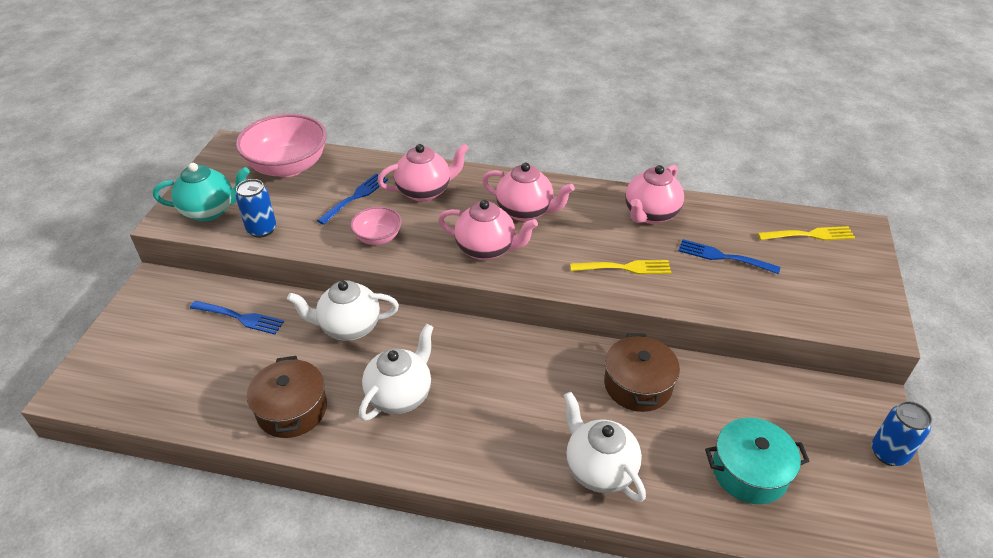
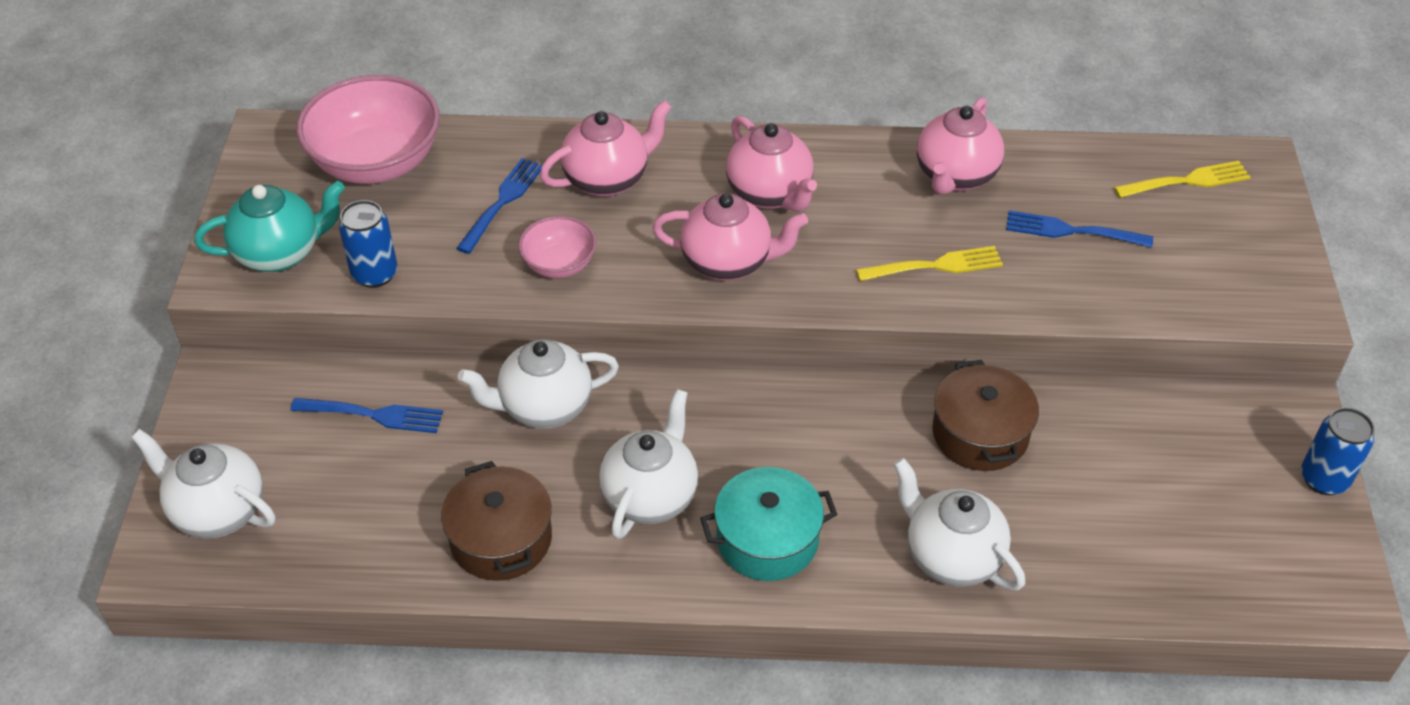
camera: 10 degrees left, 5 degrees up
(120, 364) = (218, 511): none -> white teapot
(525, 211) = (770, 194): pink teapot -> pink teapot turned 45 degrees clockwise
(749, 471) = (1149, 530): turquoise pot -> turquoise pot (767, 539)

